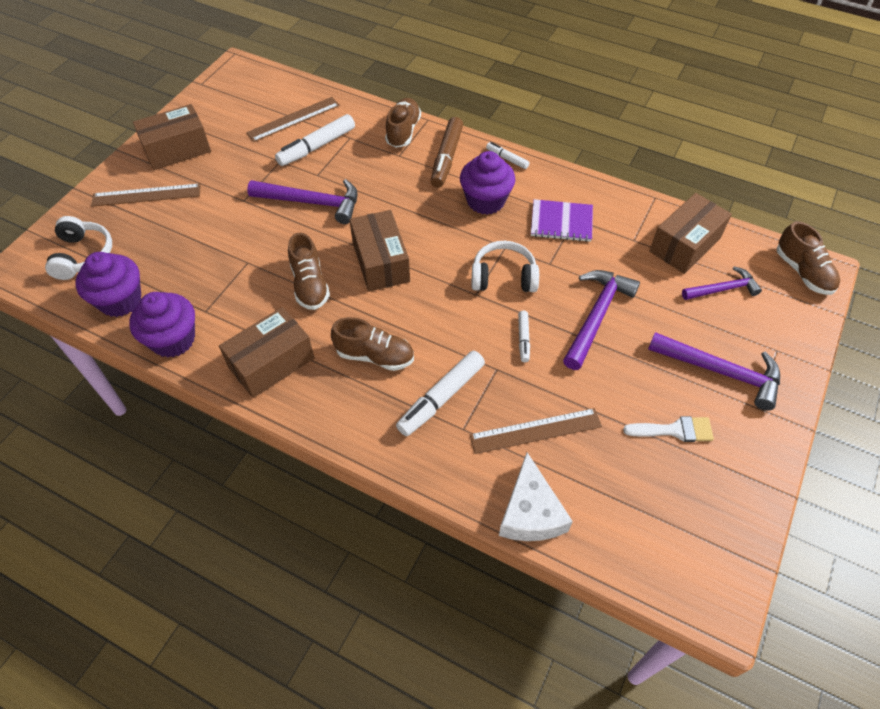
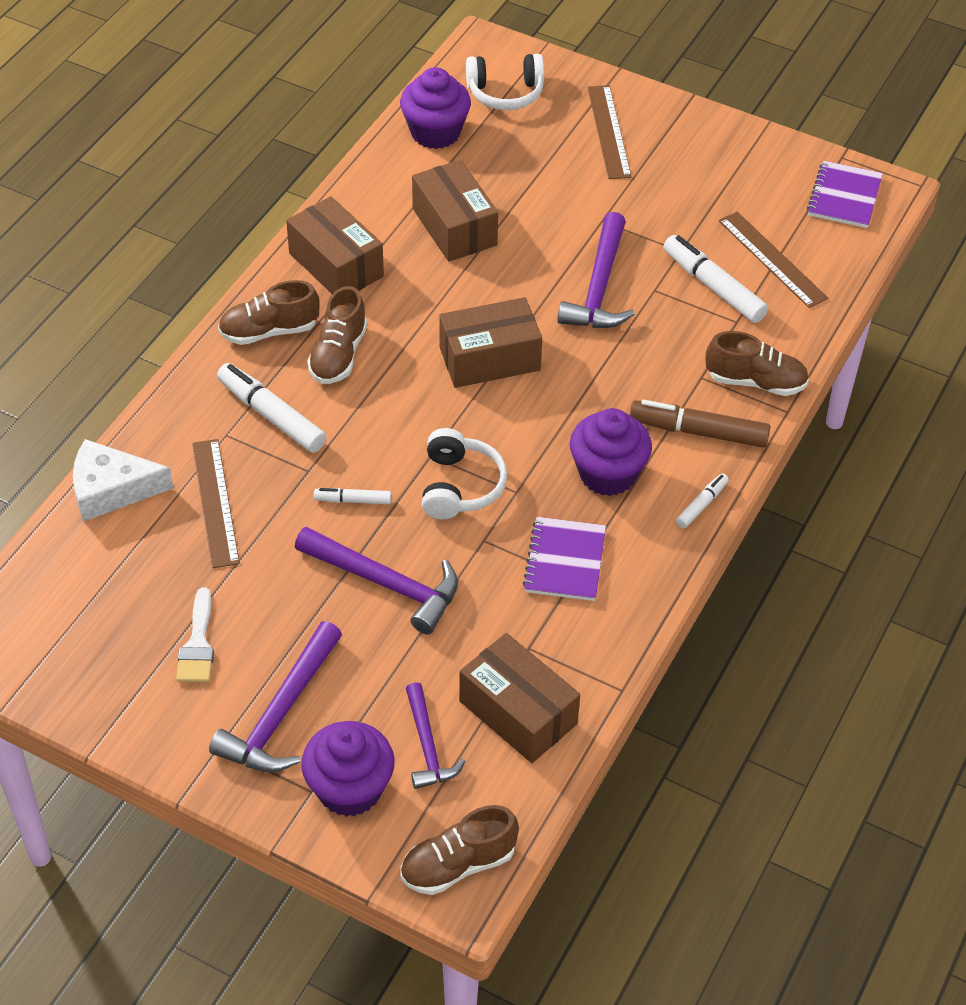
camera: 90 degrees right, 5 degrees down
(173, 340) = (375, 181): purple cupcake -> purple cupcake (350, 789)
(177, 149) = (697, 149): brown box -> brown box (454, 227)
(239, 85) = (844, 197): none -> purple notebook
(310, 285) = (453, 292): brown shoe -> brown shoe (269, 331)

